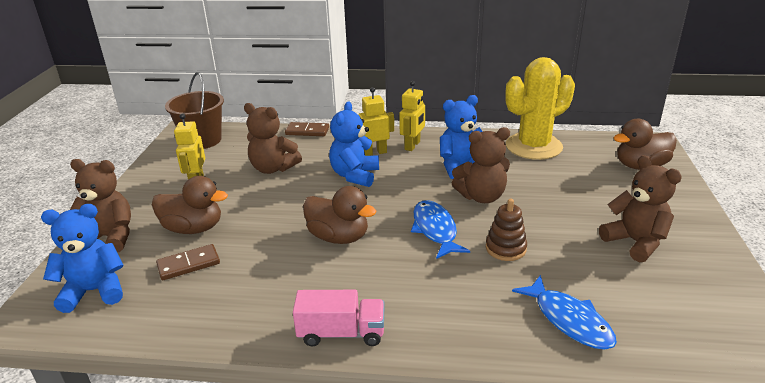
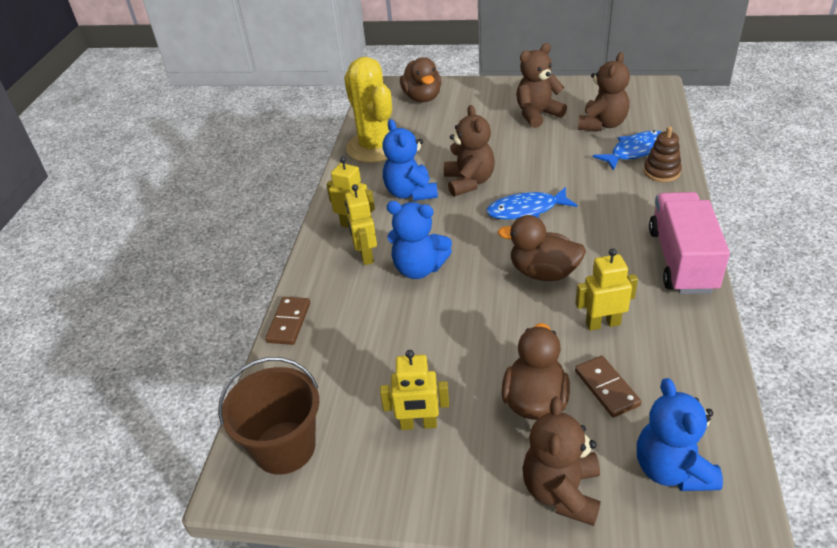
camera: 85 degrees left, 10 degrees up
(262, 268) = (602, 323): none -> yellow robot
(273, 168) = (391, 345): brown teddy bear -> brown teddy bear (602, 124)
(338, 237) = (543, 272): brown duck -> brown duck turned 105 degrees counterclockwise
(341, 333) = (681, 260): pink truck -> pink truck, size x1.55
(505, 248) = (552, 173): brown stacking toy -> brown stacking toy (661, 172)

